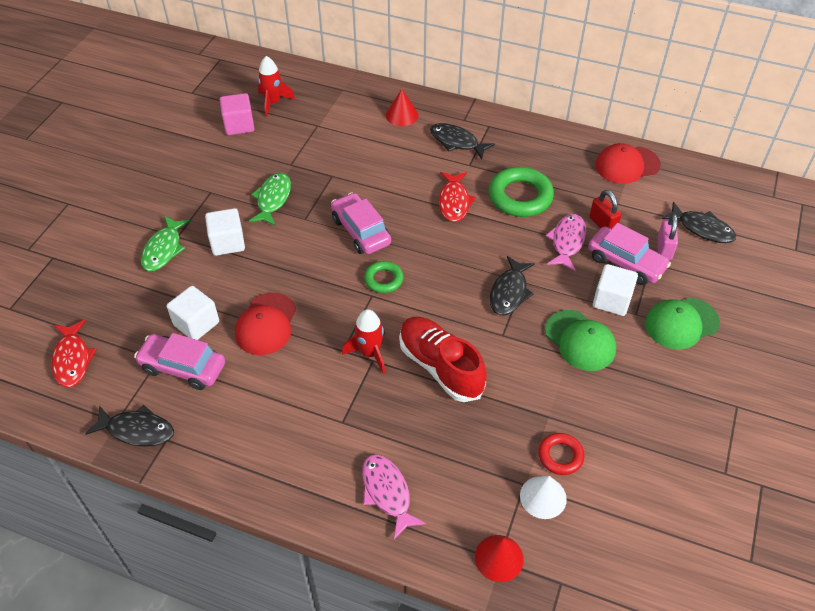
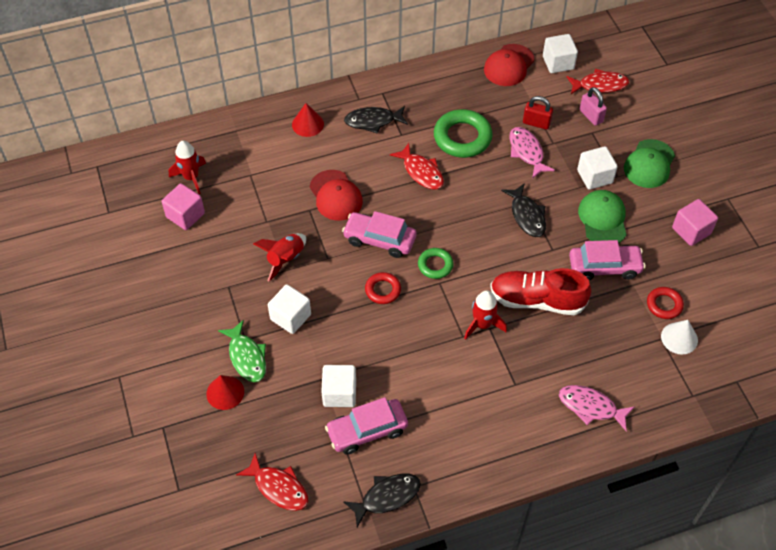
camera: 40 degrees left, 5 degrees up
(266, 324) = (390, 357): red cap -> red cap (335, 195)
(273, 199) = (285, 259): green fish -> red rocket
(319, 270) = (383, 290): none -> red ring
(499, 558) = (691, 394): red cone -> red cone (225, 392)
(580, 341) = (603, 219): green cap -> green cap turned 105 degrees counterclockwise
(626, 263) = (577, 143): pink car -> pink car (604, 267)
(663, 409) = (691, 231): none -> pink cube
(678, 188) = (558, 63): none -> white cube
(702, 228) = (600, 85): black fish -> red fish

